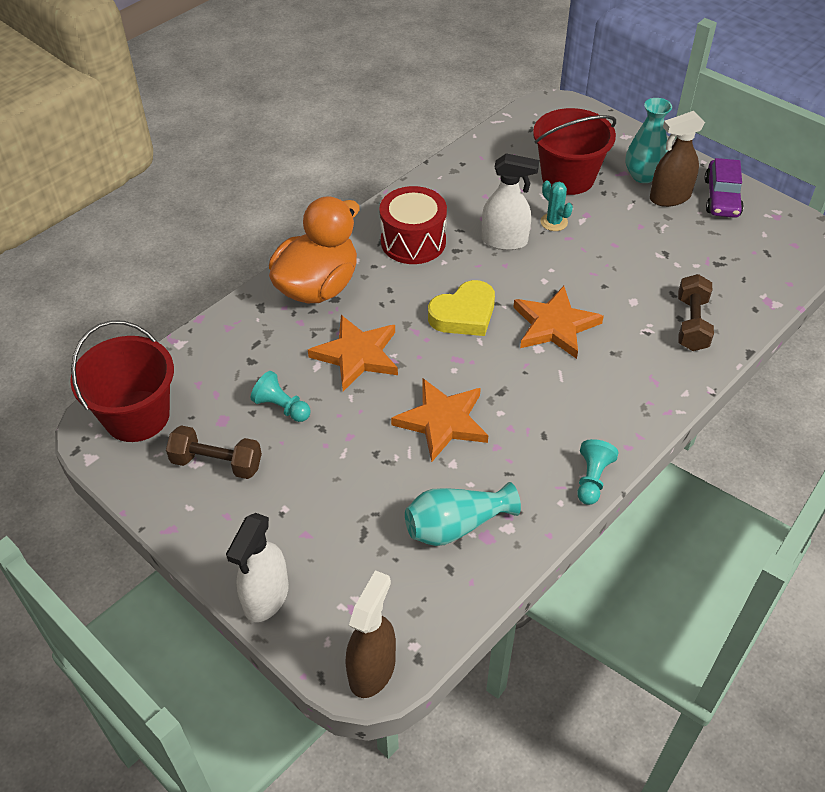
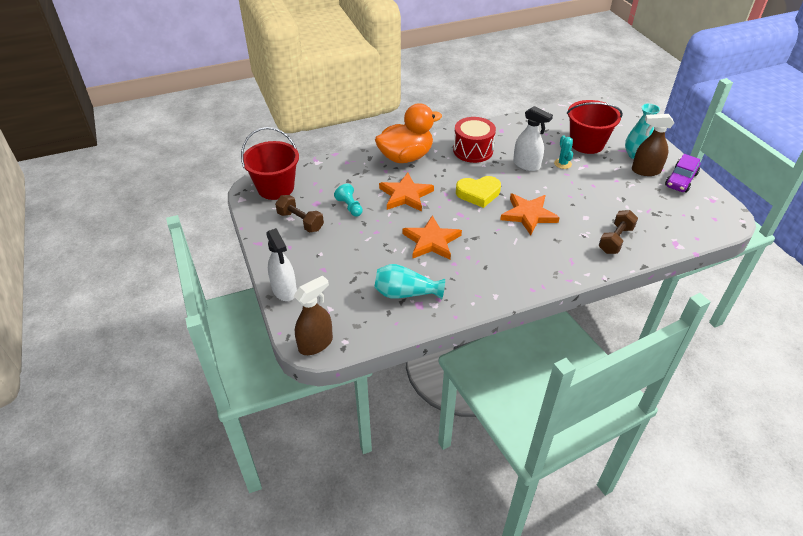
camera: 25 degrees right, 5 degrees down
(266, 597) = (284, 290): white spray bottle -> white spray bottle turned 75 degrees counterclockwise
(592, 479) = (499, 298): turquoise pawn -> none

